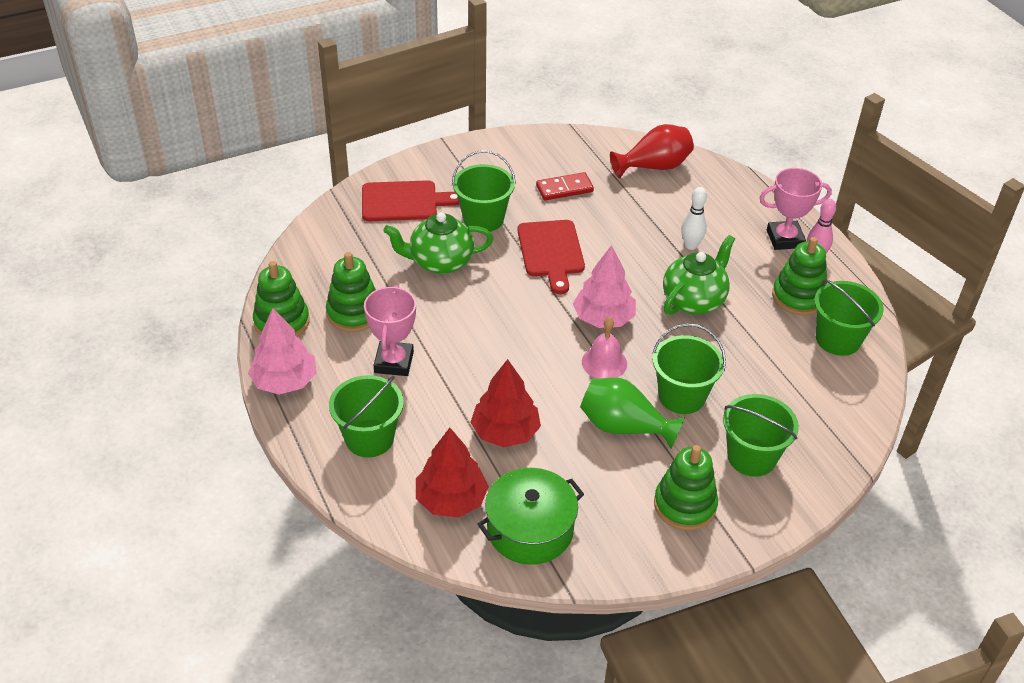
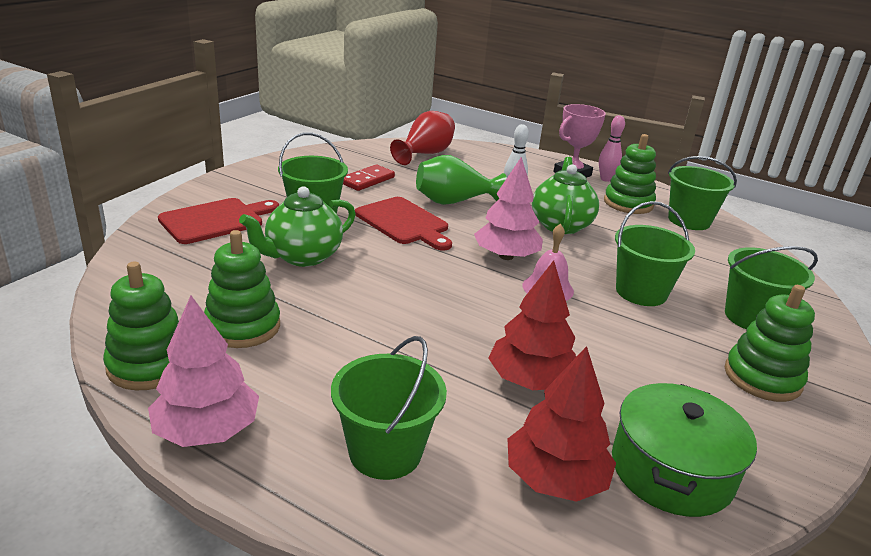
camera: 35 degrees left, 15 degrees down
(394, 362) = (337, 358): pink trophy -> none
(624, 427) = (629, 333): green vase -> green vase (454, 202)

